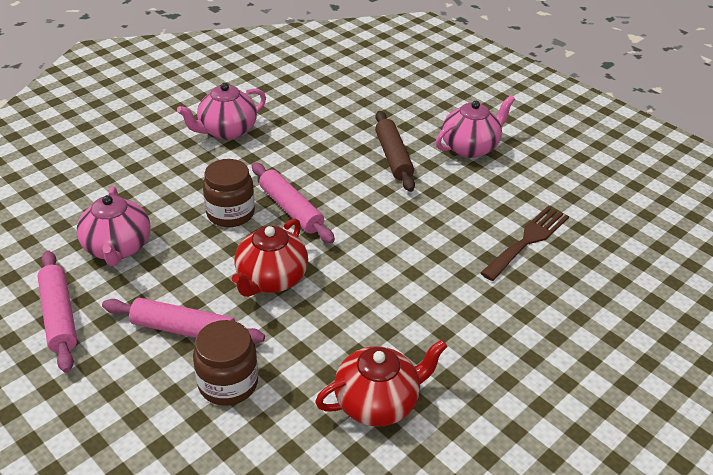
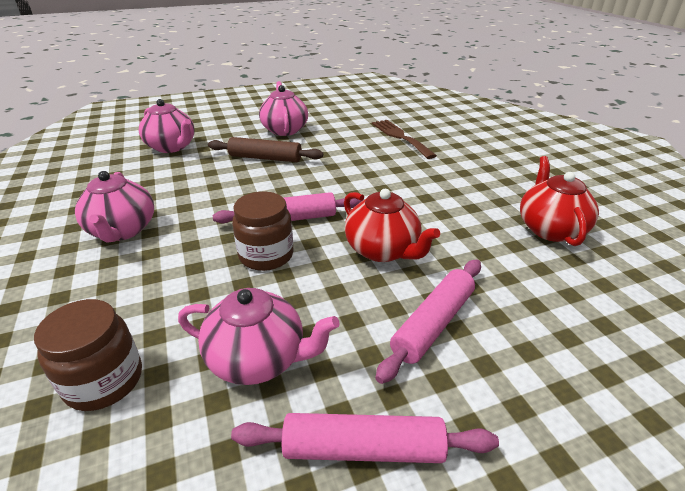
camera: 65 degrees left, 5 degrees down
(228, 383) = (519, 306): brown jar -> brown jar (104, 381)
(373, 95) = (172, 147): none -> pink teapot

